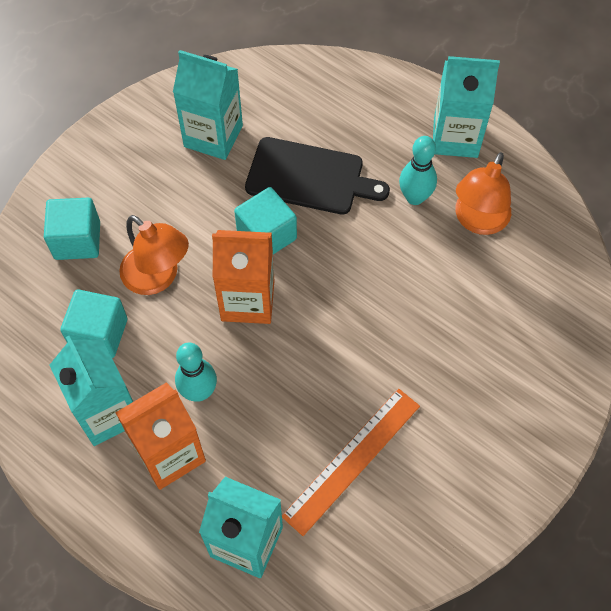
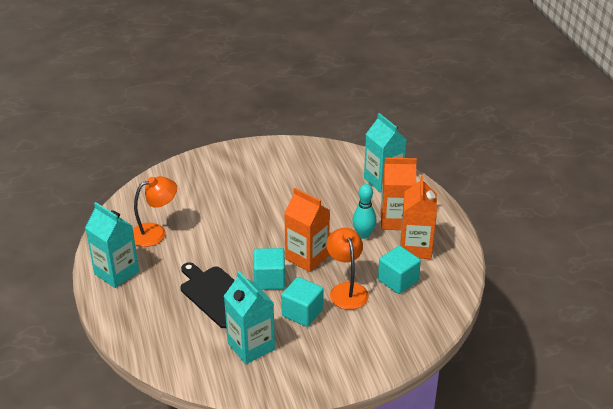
camera: 145 degrees left, 25 degrees down
(77, 240) = (380, 331): turquoise cube -> turquoise cube (302, 312)
(107, 412) = (415, 248): turquoise carton -> orange carton
(352, 460) = (313, 183): orange ruler -> none
(415, 197) = (173, 257): turquoise bowling pin -> none

